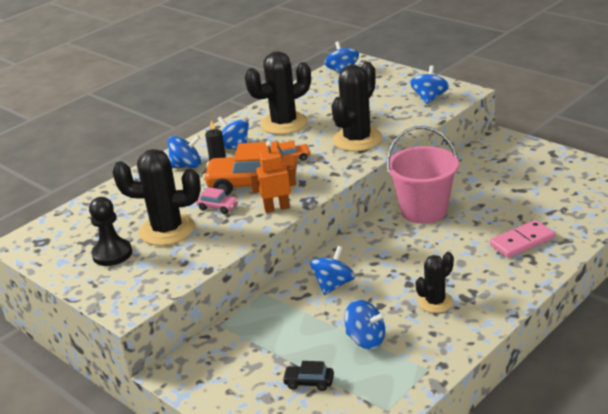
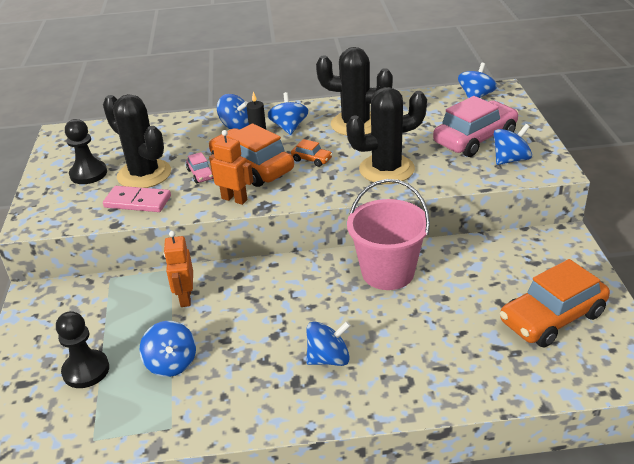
camera: 40 degrees right, 5 degrees up
(306, 301) = (185, 298): none -> orange robot
(309, 382) = (86, 370): black car -> black pawn
(333, 285) = (223, 296): blue spinning top -> blue spinning top (329, 358)
(386, 96) = (475, 139): none -> pink car
(435, 302) = (267, 368): black cactus -> none
(522, 241) = (425, 360): pink domino -> pink domino (138, 201)
(556, 182) = (552, 318): none -> orange car

